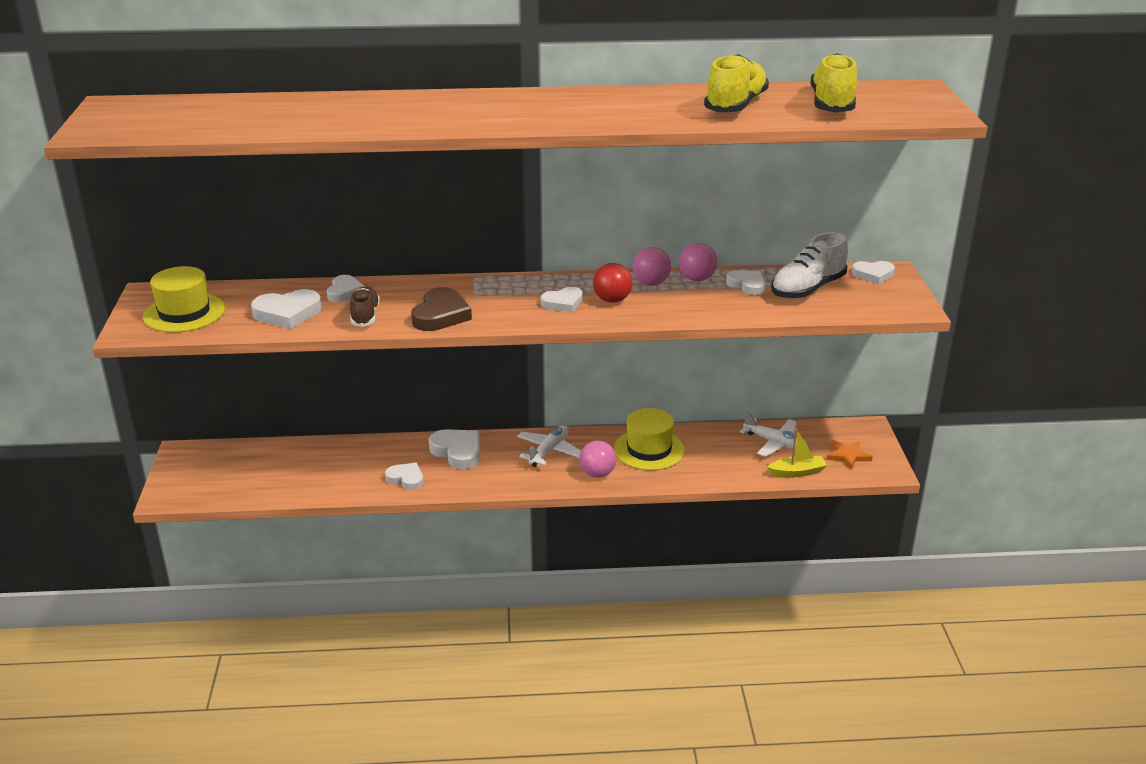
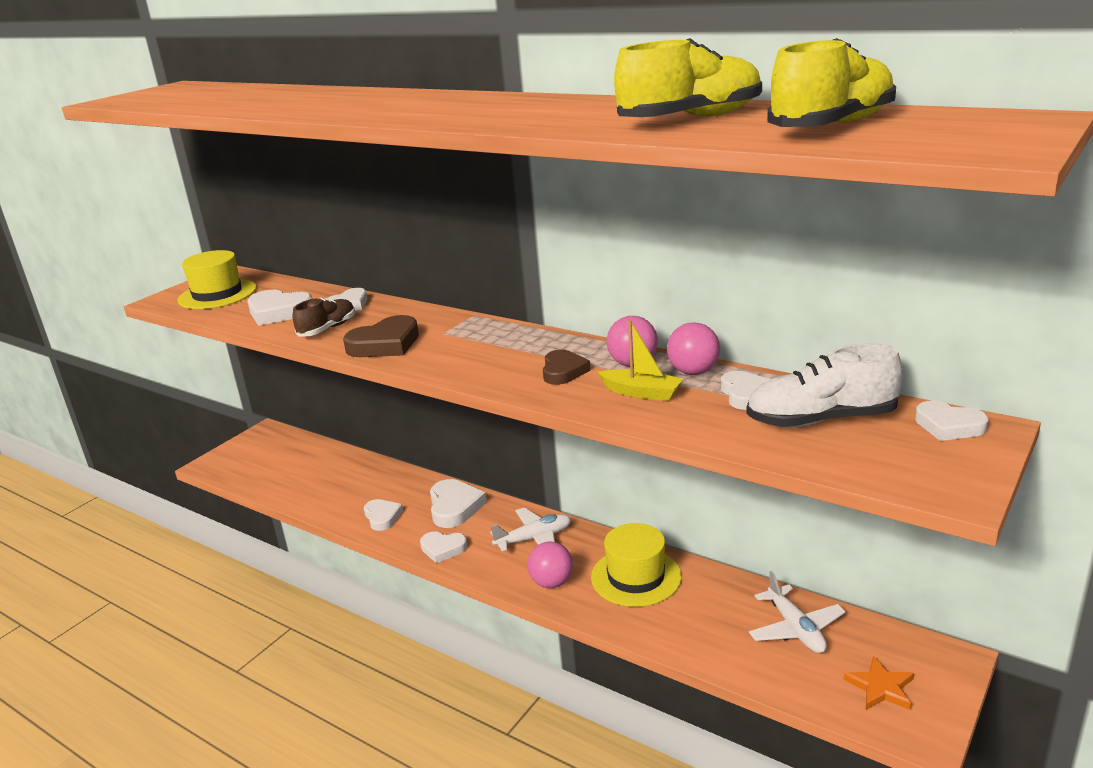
camera: 40 degrees right, 5 degrees down
(563, 303) = (510, 361): white heart -> white heart (443, 549)
(612, 300) = (563, 371): red ball -> brown heart
(797, 472) = (784, 680): yellow boat -> yellow boat (641, 393)

